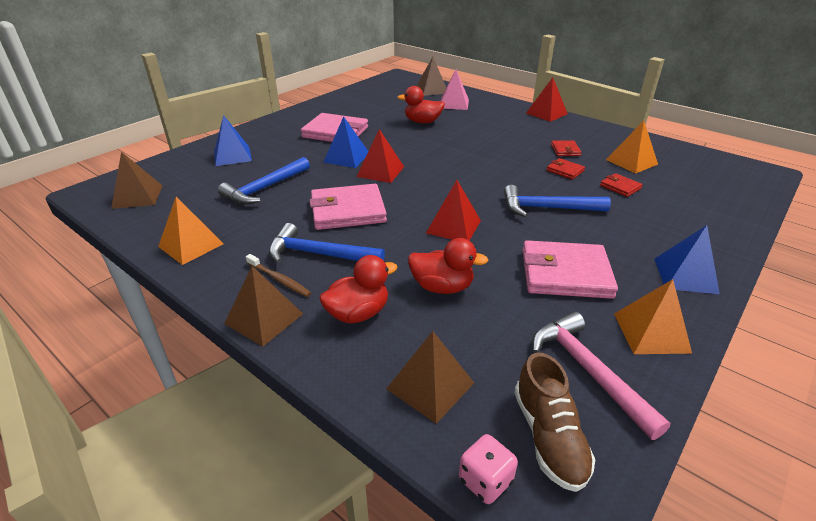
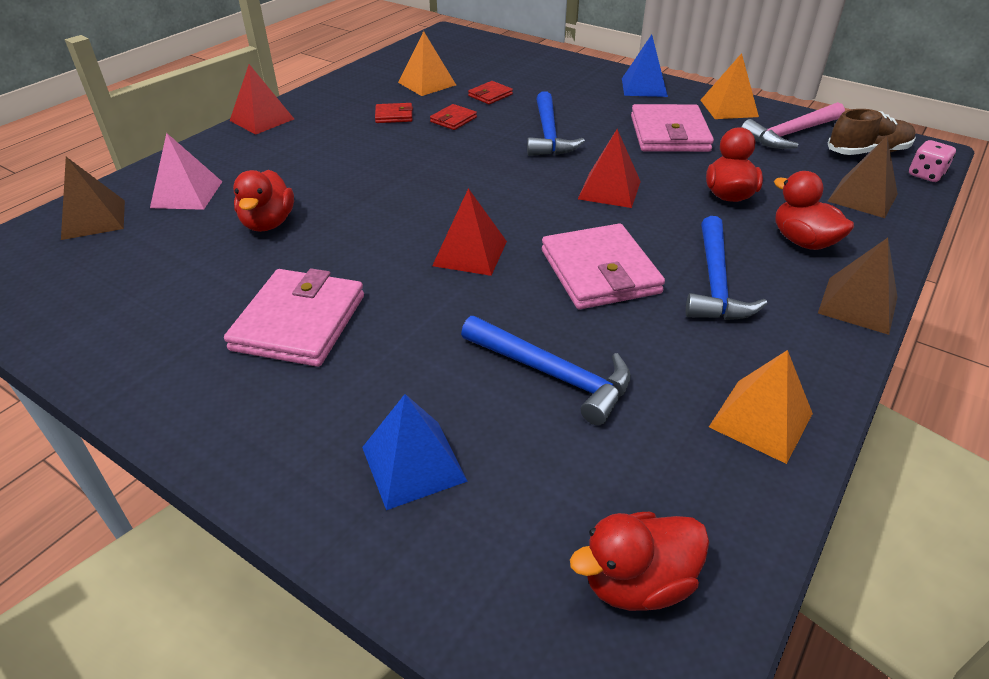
camera: 95 degrees left, 5 degrees up
(137, 196) = (637, 582): brown pyramid -> red duck
(279, 280) = (785, 306): brown toothbrush -> none
(346, 157) = (419, 294): blue pyramid -> none

